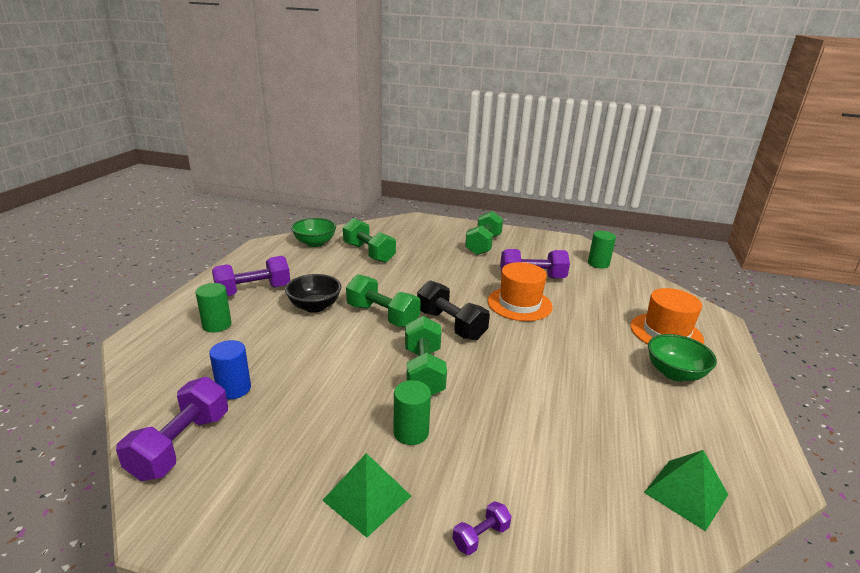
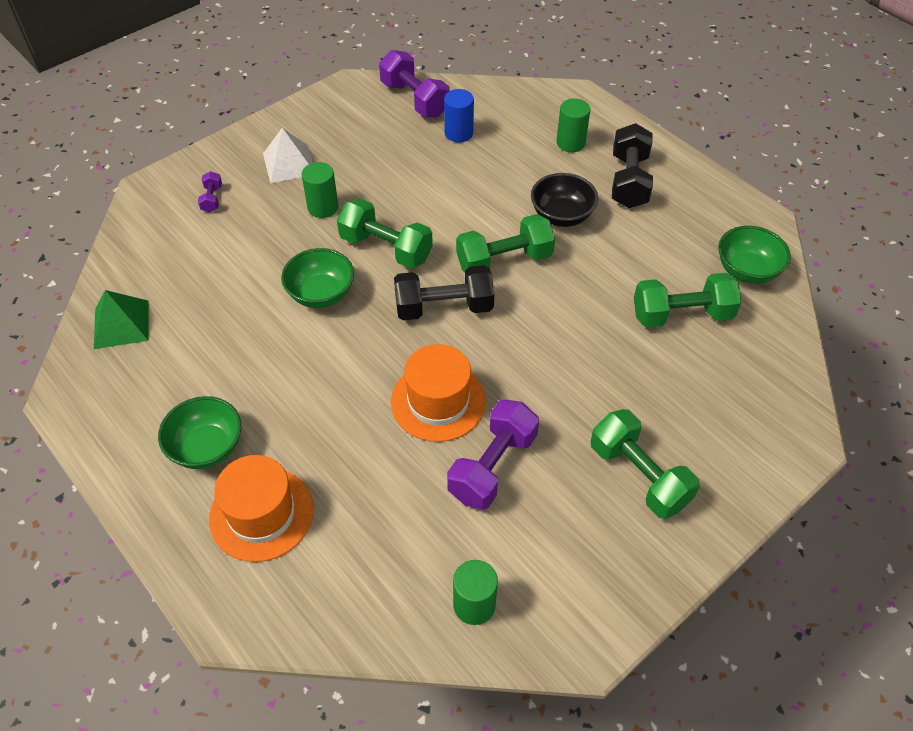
camera: 125 degrees right, 25 degrees up
(253, 291) = (629, 181): purple dumbbell -> black dumbbell
(367, 498) = (289, 163): green pyramid -> white pyramid
(504, 384) = (321, 294): none -> green bowl

